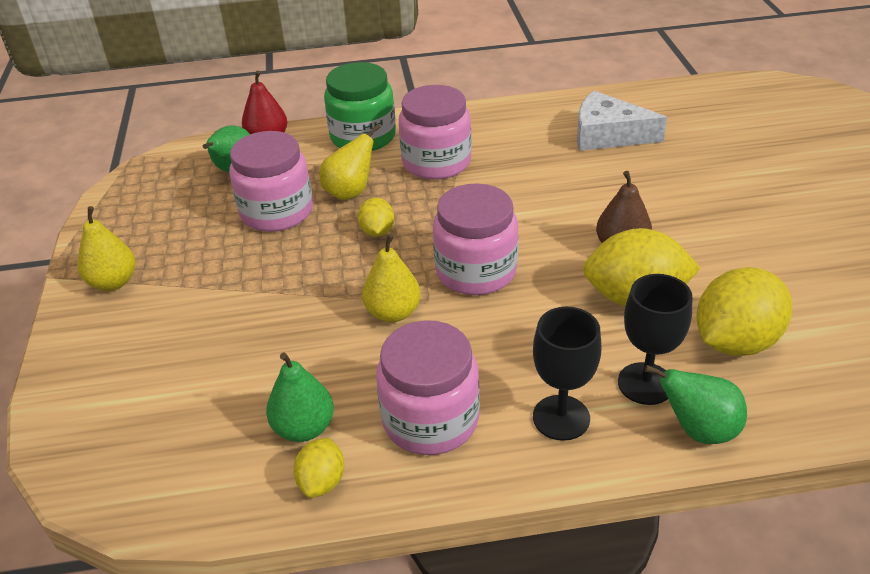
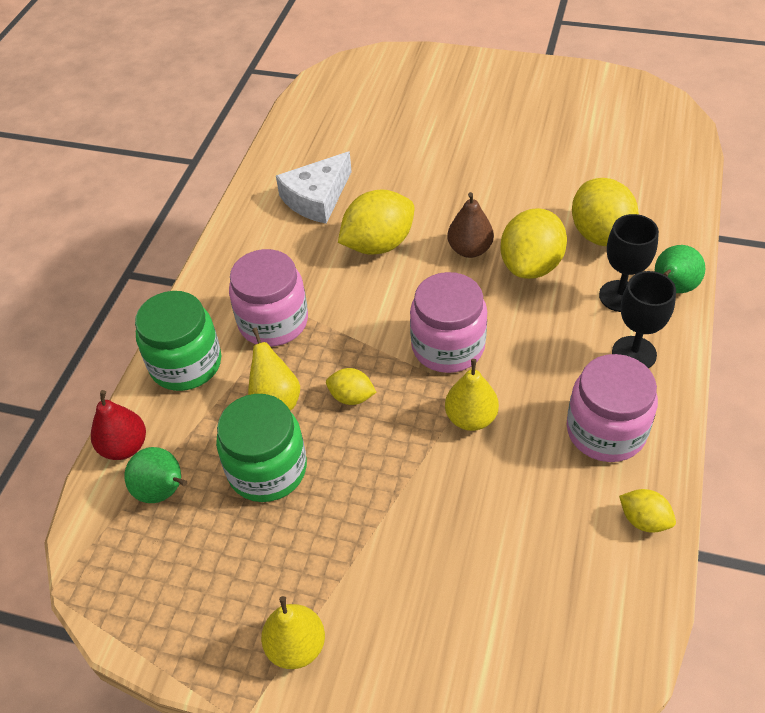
camera: 65 degrees left, 10 degrees up
(277, 212) = (267, 469): pink jar -> green jar
(304, 428) = (581, 519): green pear -> none
(578, 188) = (378, 244): none -> yellow lemon

